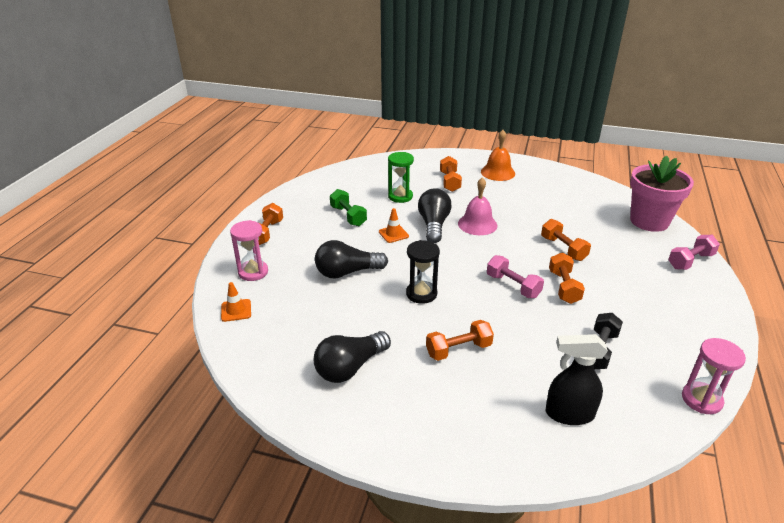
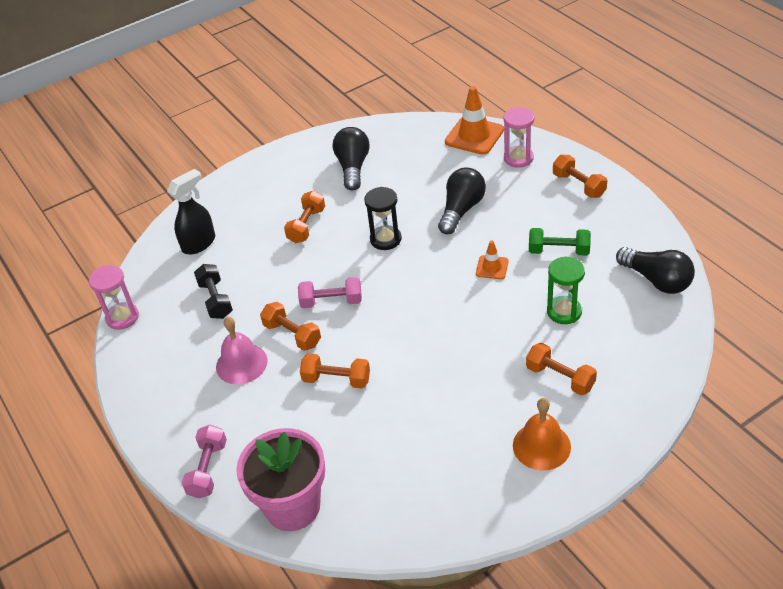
camera: 135 degrees right, 10 degrees up
(236, 310) = (474, 136): orange traffic cone -> orange traffic cone, size x1.86
(433, 225) = (478, 306): black light bulb -> black light bulb (656, 280)
(477, 224) = (445, 342): pink bell -> pink bell (241, 363)

